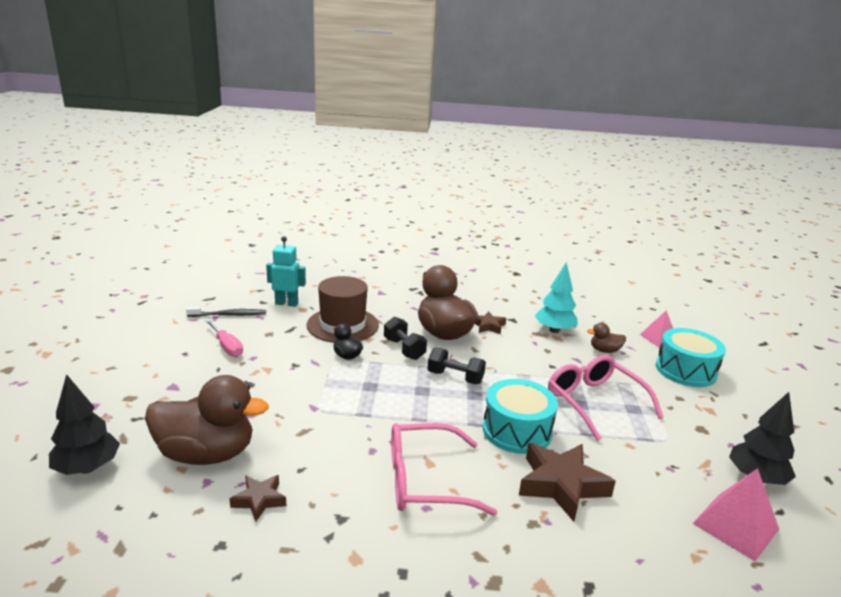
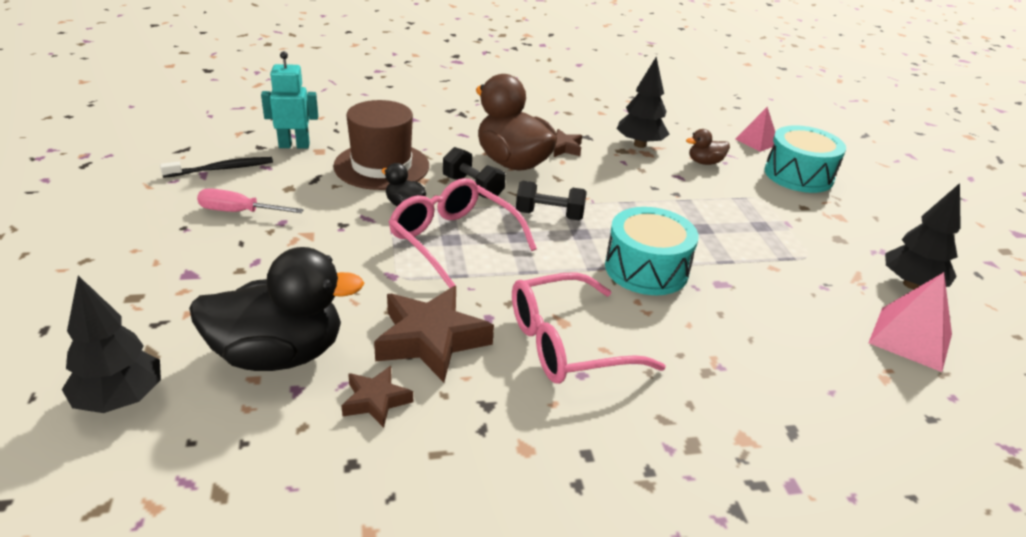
camera: 15 degrees left, 10 degrees up
(207, 454) = (279, 354): brown duck -> black duck
(227, 347) = (239, 212): pink screwdriver -> pink screwdriver turned 150 degrees clockwise
(554, 330) = (640, 144): turquoise tree -> black tree
(561, 485) = (720, 323): brown star -> brown star (431, 340)
(594, 402) = (717, 224): pink glasses -> pink glasses (453, 240)

